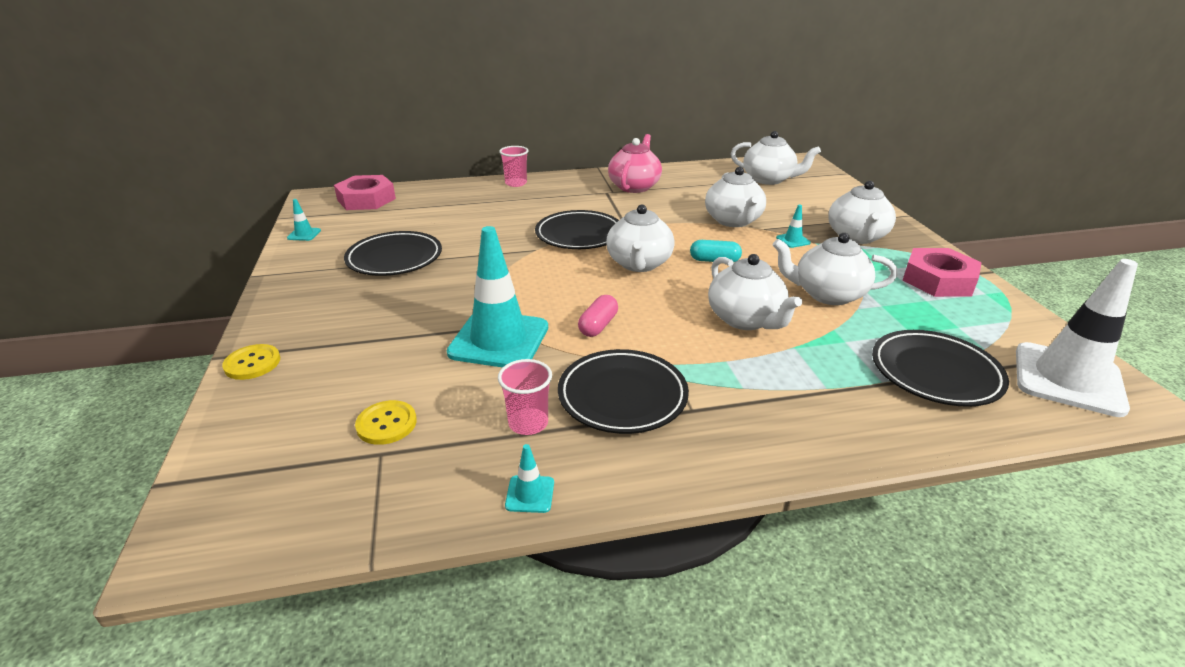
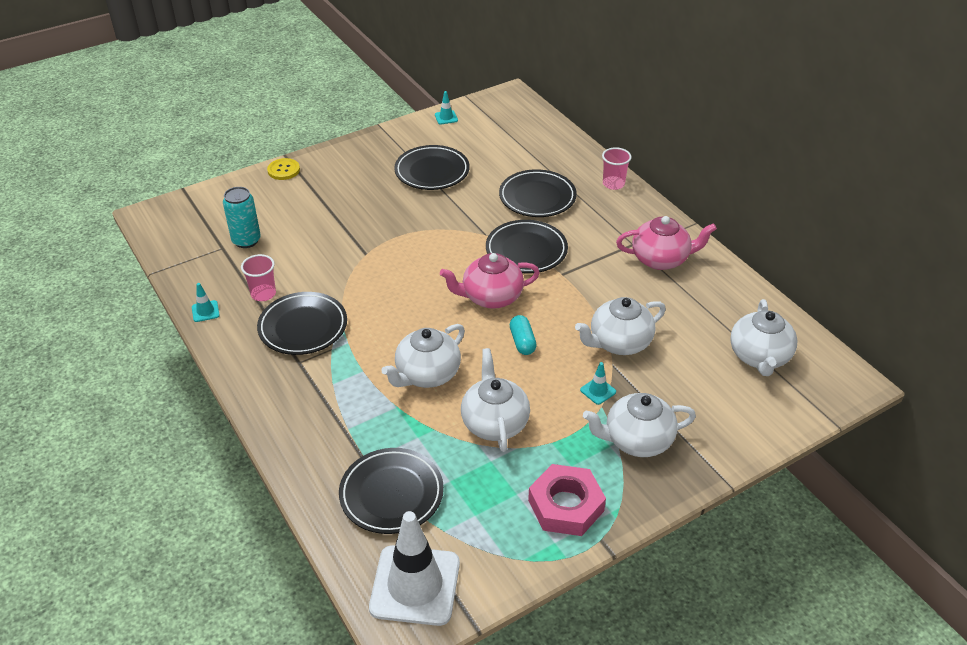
camera: 70 degrees right, 10 degrees up
(366, 199) = (523, 119): pink nut -> none
(386, 424) = (246, 240): yellow button -> turquoise can
(499, 340) = (345, 255): turquoise traffic cone -> none
(501, 216) = (537, 197): none -> black plate
(598, 325) = (383, 297): pink capsule -> none
(639, 264) = (491, 297): white teapot -> pink teapot

